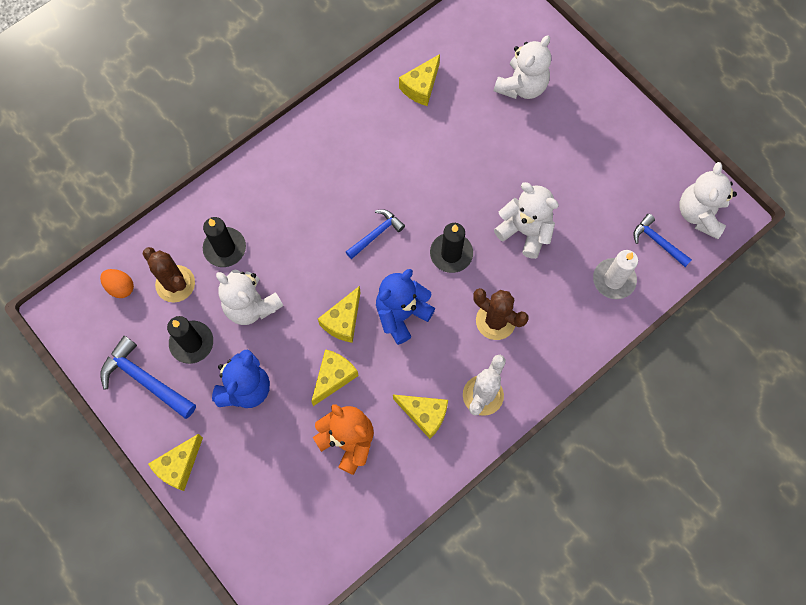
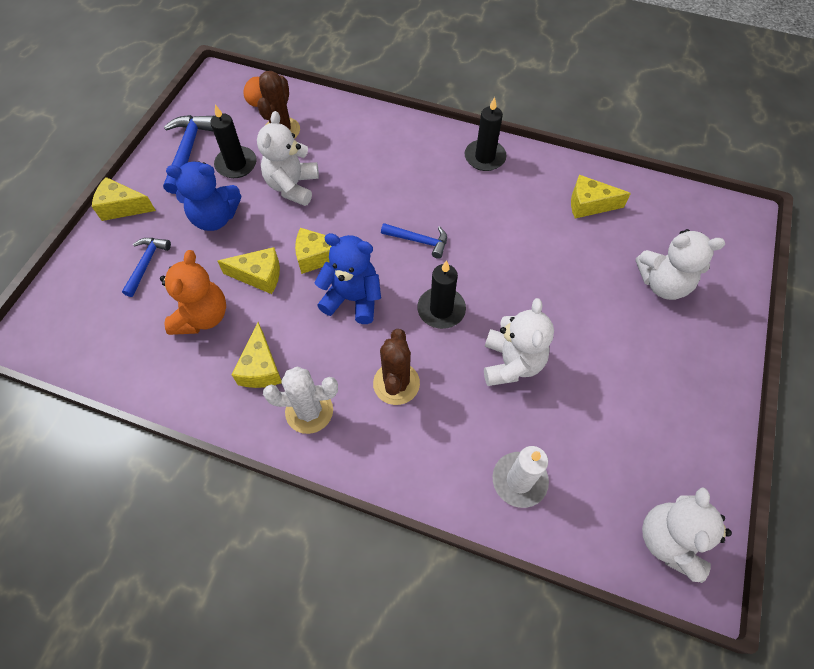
camera: 60 degrees right, 10 degrees down
(225, 248) = (333, 145): black candle -> black candle (484, 157)
(657, 242) = (598, 507): blue hammer -> blue hammer (146, 264)
(699, 214) = (669, 540): white teddy bear -> white teddy bear turned 60 degrees counterclockwise

